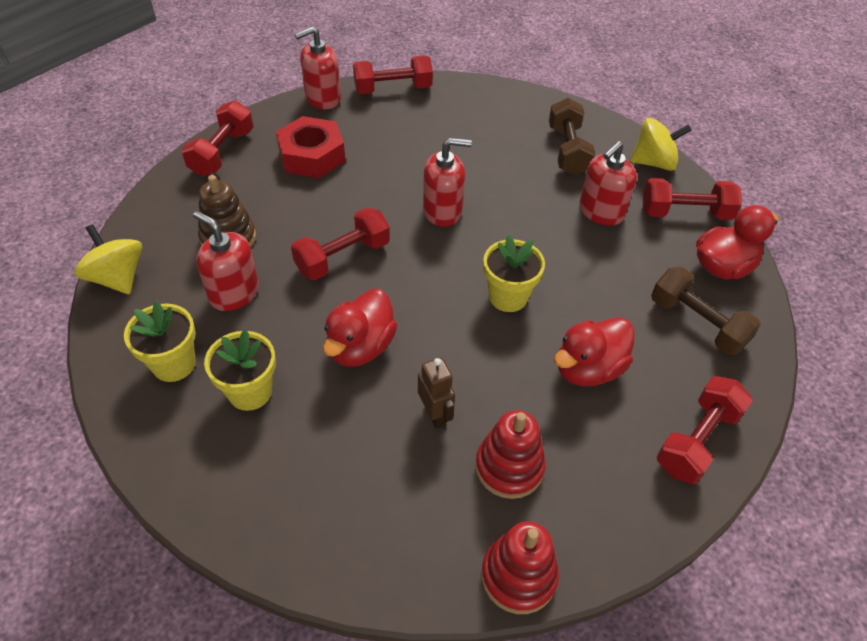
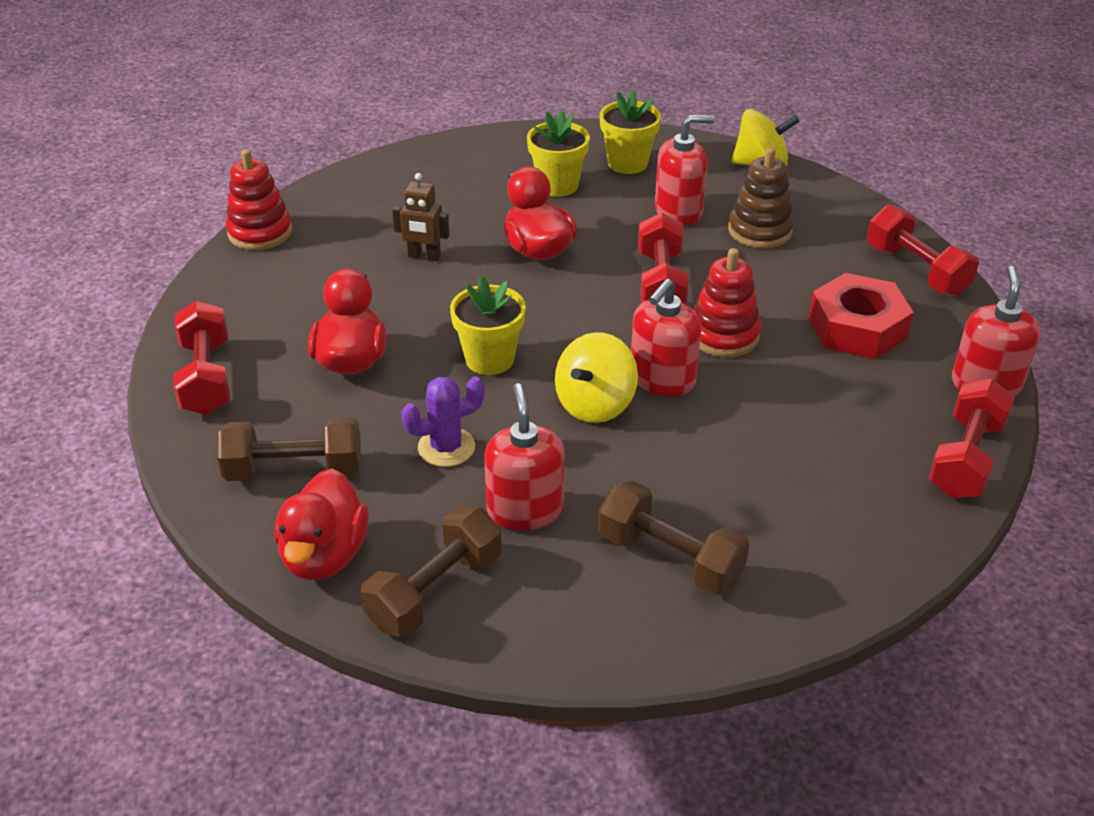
camera: 130 degrees right, 10 degrees down
(509, 467) = (333, 268): red stacking toy -> red stacking toy (723, 335)
(600, 268) = (446, 447): none -> purple cactus
(654, 162) = (556, 637): yellow spinning top -> yellow spinning top (595, 404)
(685, 213) = (435, 591): red dumbbell -> brown dumbbell

